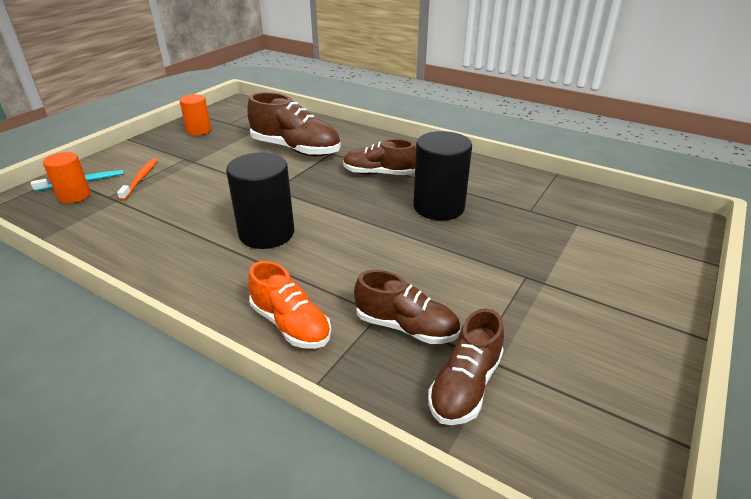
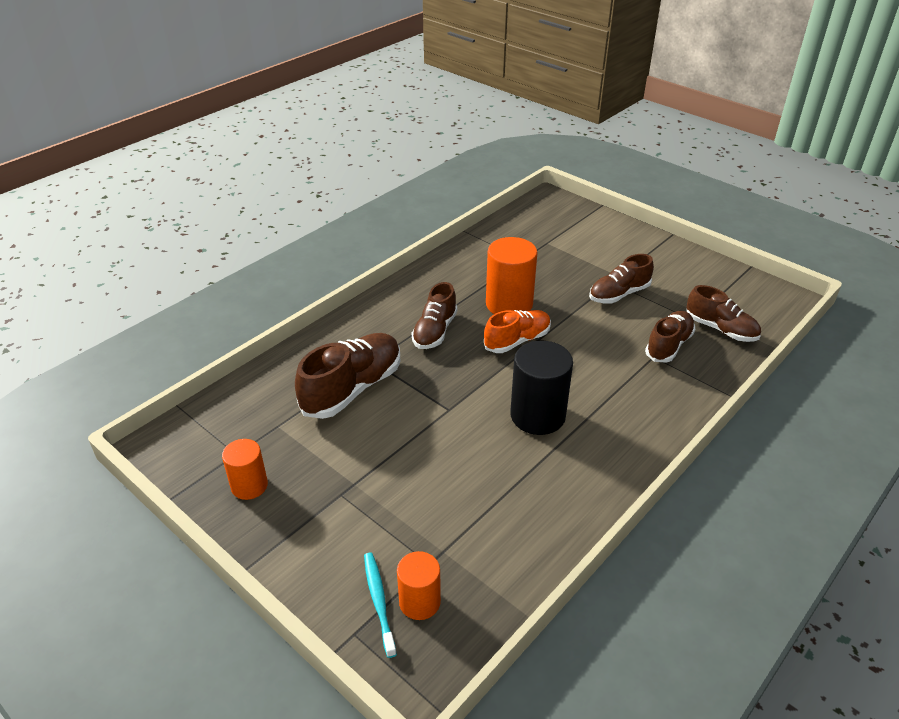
camera: 80 degrees left, 5 degrees up
(141, 179) = (389, 534): orange toothbrush -> none
(291, 324) = (668, 403): orange shoe -> orange shoe (517, 341)
(438, 207) = (509, 304): black cylinder -> orange cylinder
(500, 282) = (619, 294): none -> brown shoe

